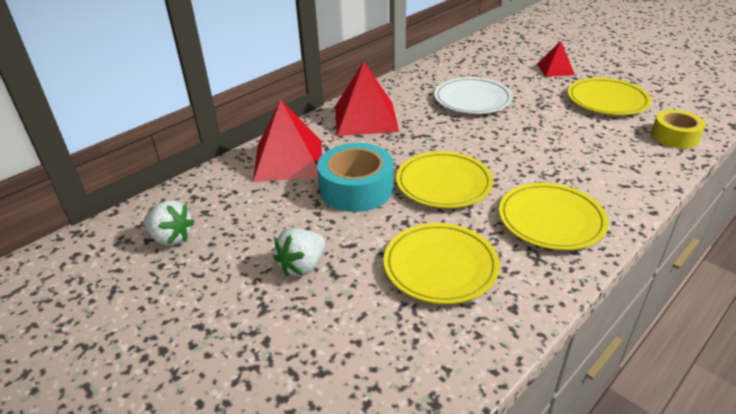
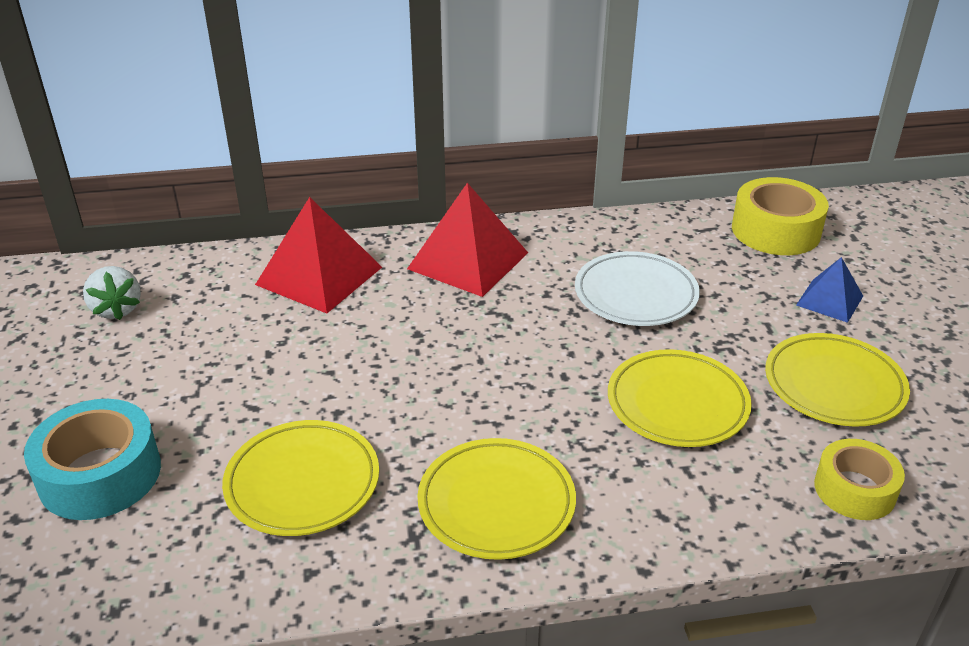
camera: 35 degrees right, 0 degrees up
(302, 266) = (183, 404): white strawberry -> none
(356, 188) = (341, 345): turquoise tape -> turquoise tape (100, 474)
(443, 184) = (439, 390): yellow plate -> yellow plate (677, 404)
(492, 50) = (775, 230): none -> yellow tape
(555, 69) = (829, 300): red pyramid -> blue pyramid

